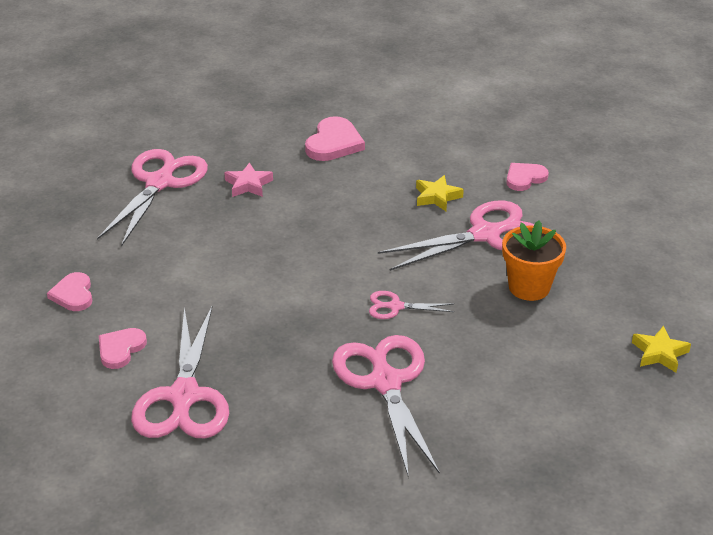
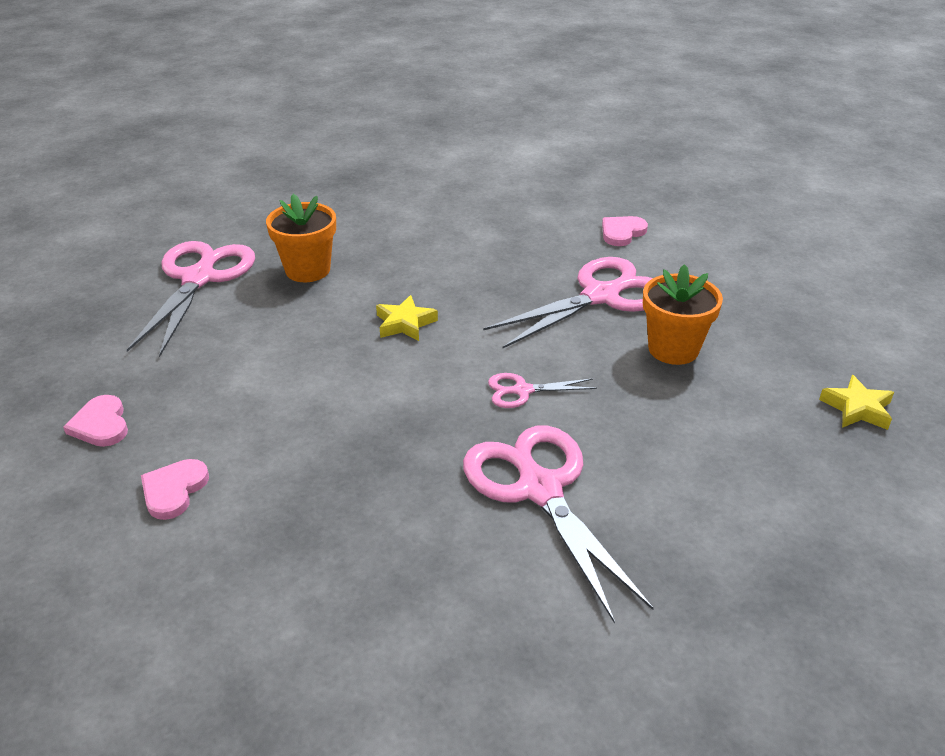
camera: 10 degrees left, 0 degrees up
(184, 396) = (272, 546): pink scissors -> none
(248, 184) = (307, 270): pink star -> orange flower pot
(334, 143) = (397, 217): pink heart -> none
(437, 197) = (531, 261): yellow star -> yellow star (405, 323)

